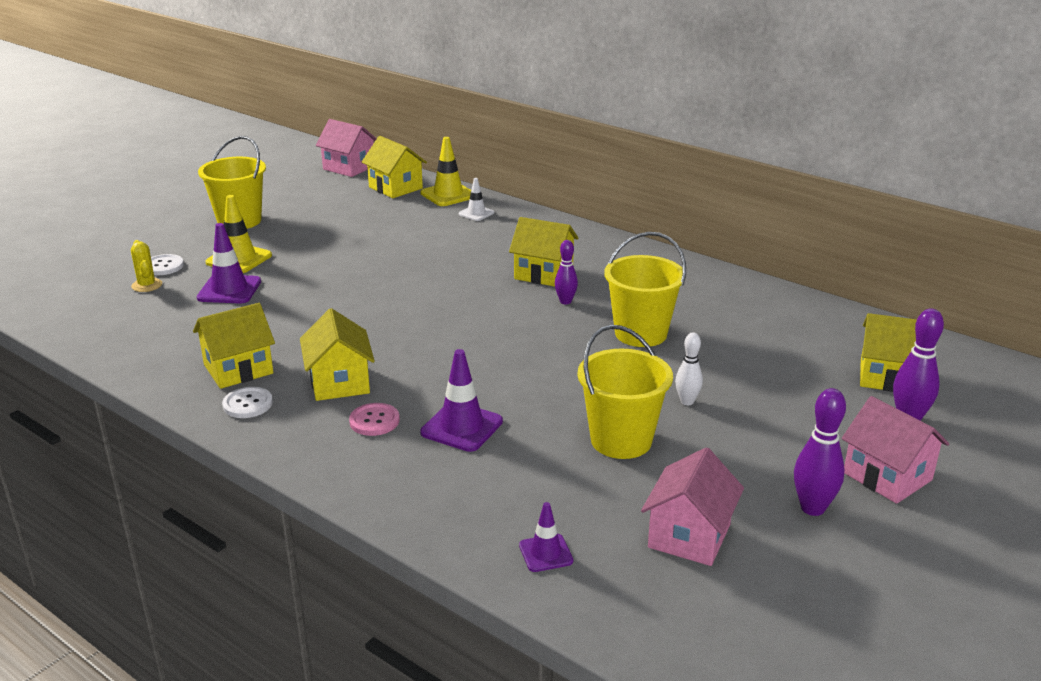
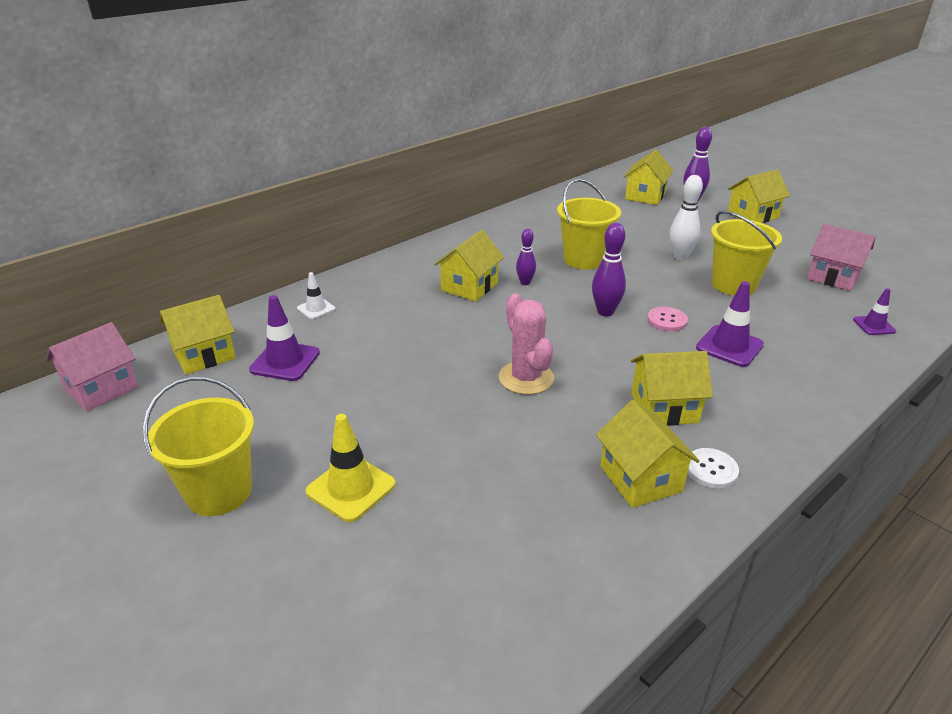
camera: 80 degrees left, 5 degrees up
(147, 285) = (399, 584): yellow cactus -> none
(163, 266) = (340, 570): white button -> none
(229, 290) = (441, 494): purple traffic cone -> purple traffic cone (285, 361)
(374, 421) = (728, 389): pink button -> pink button (667, 320)
(381, 312) = (526, 378): none -> pink cactus
(448, 195) = (254, 321): yellow traffic cone -> none
(687, 401) = (680, 256): white bowling pin -> white bowling pin, size x1.54
(812, 508) = (790, 239): purple bowling pin -> purple bowling pin (605, 312)
(887, 476) = (752, 215): pink house -> yellow house

